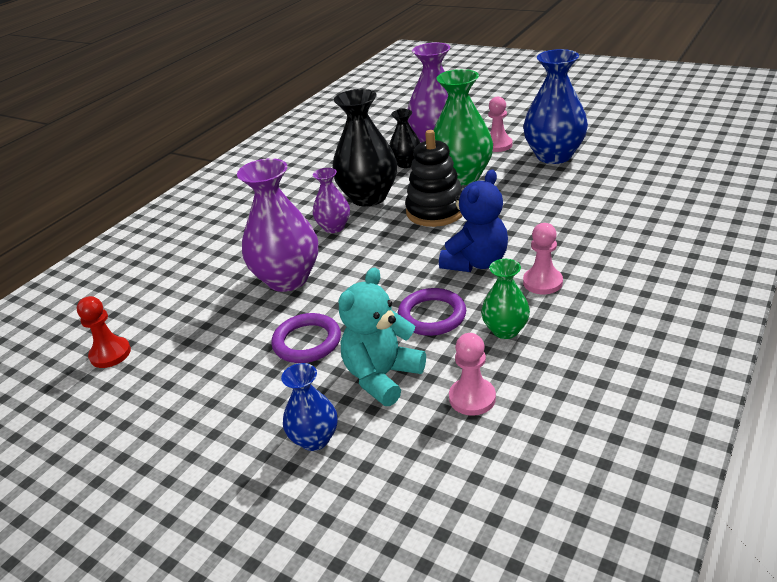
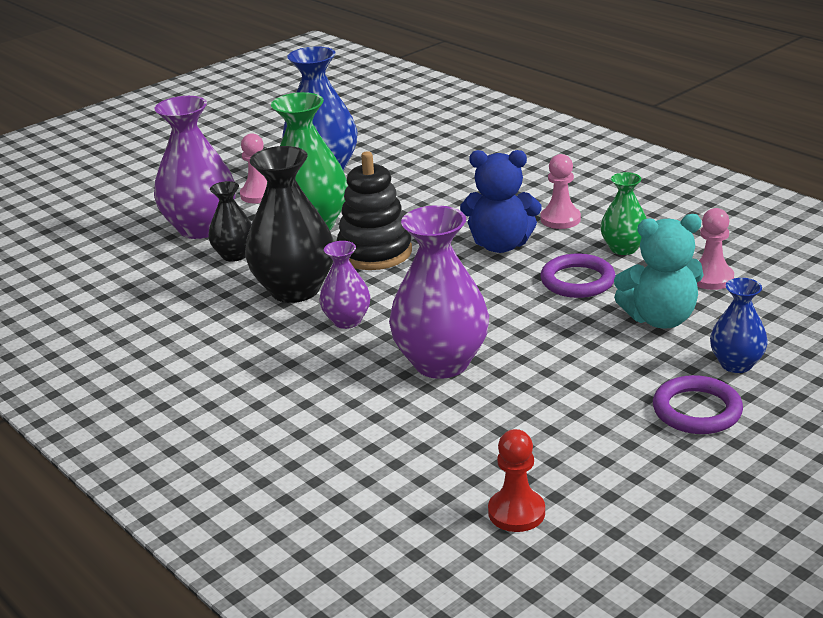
camera: 75 degrees left, 5 degrees down
(307, 342) = (578, 358): purple ring -> purple ring (697, 410)
(382, 376) = (660, 319): turquoise teddy bear -> turquoise teddy bear turned 60 degrees counterclockwise
(476, 262) = (500, 245): blue teddy bear -> blue teddy bear turned 135 degrees clockwise

